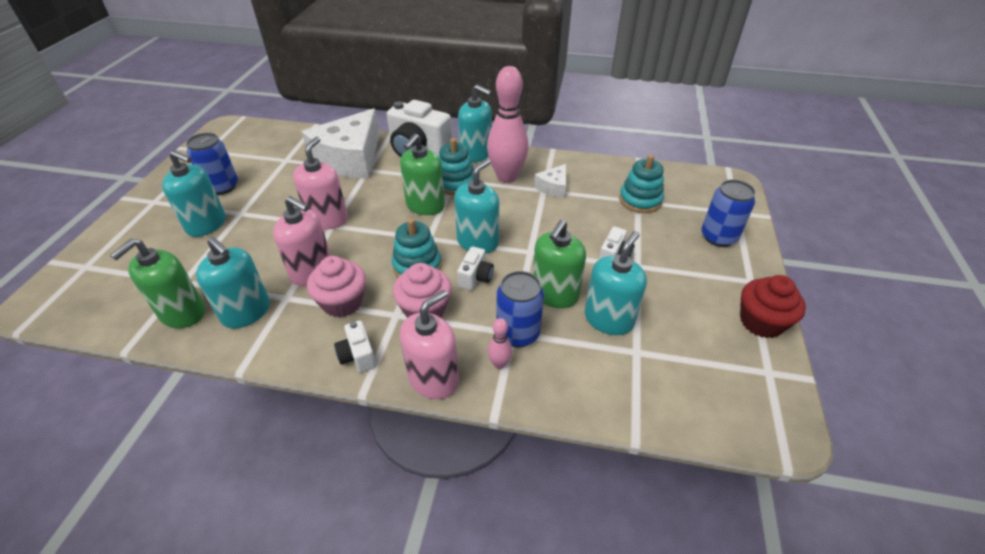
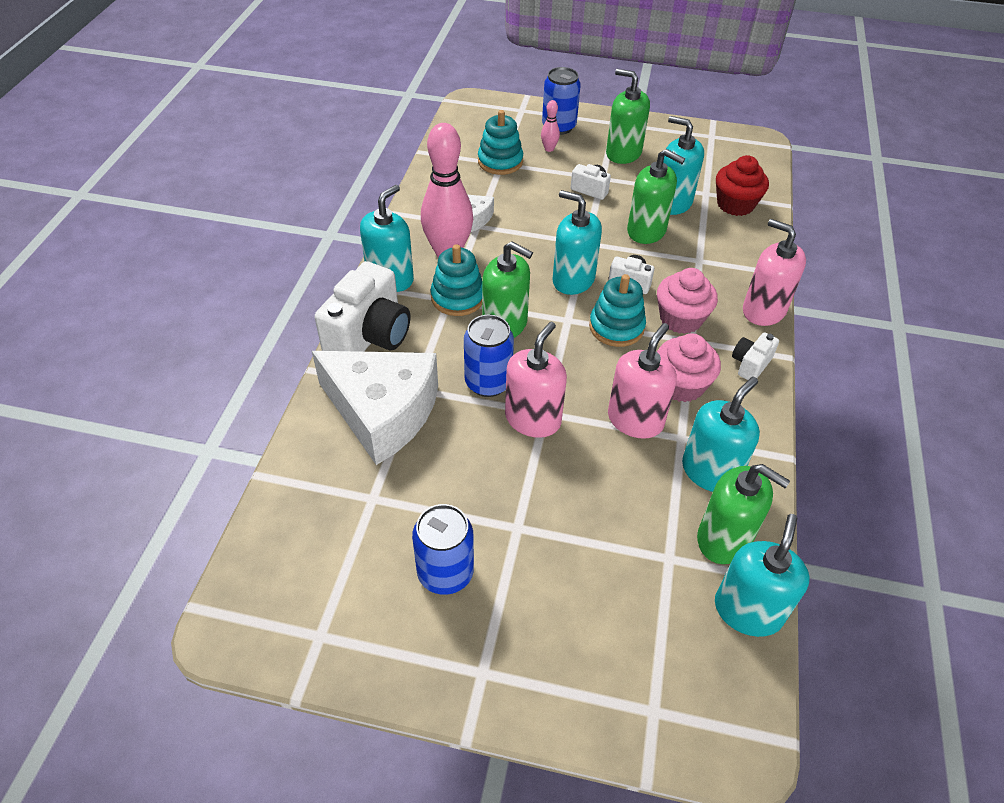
camera: 90 degrees left, 5 degrees up
(206, 224) = (545, 566): turquoise soap dispenser -> turquoise soap dispenser (748, 610)
(327, 219) = (533, 419): pink soap dispenser -> pink soap dispenser turned 105 degrees clockwise
(358, 356) = (750, 364): white camera -> white camera turned 150 degrees clockwise
(499, 364) = (737, 269): pink bowling pin -> pink bowling pin (549, 149)
(518, 333) = (700, 257): blue can -> blue can (488, 382)
(690, 284) = (623, 153): none -> green soap dispenser
(761, 322) = (662, 128): red cupcake -> red cupcake (735, 204)

